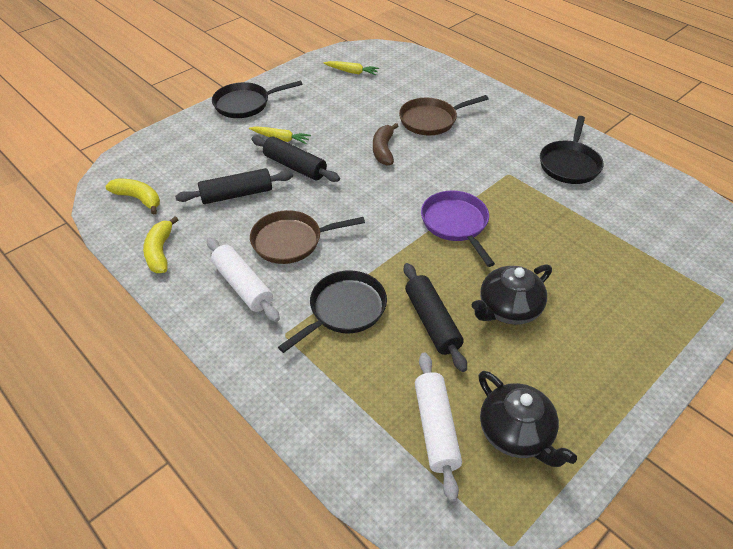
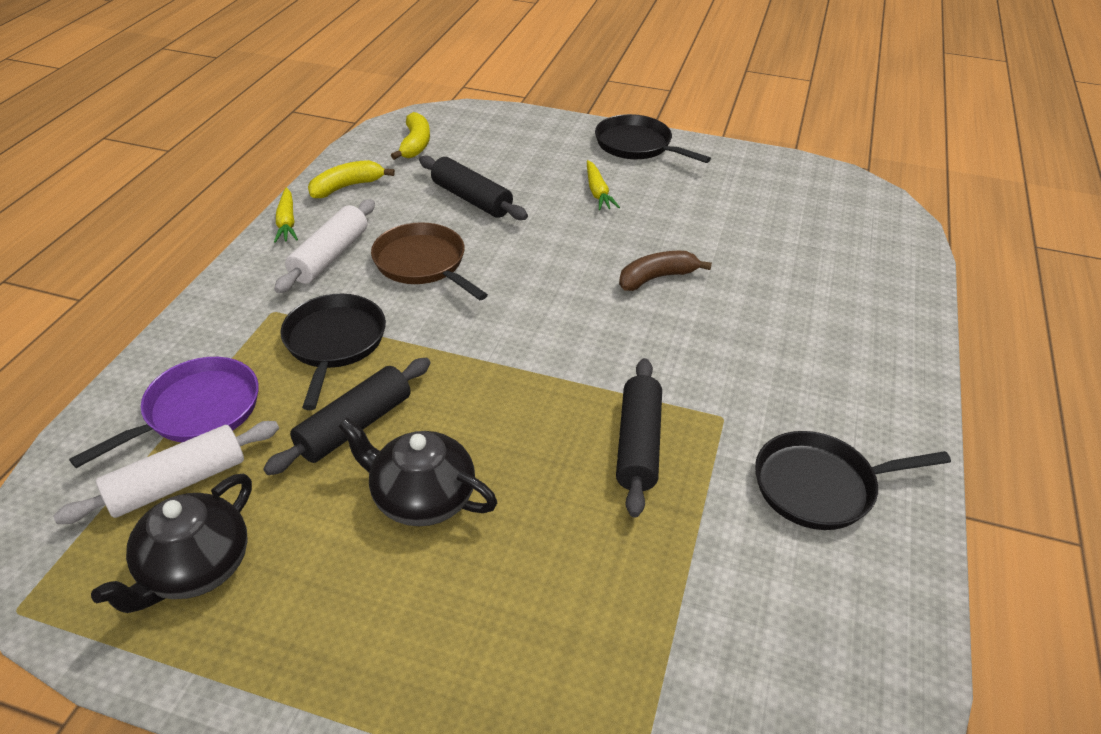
camera: 60 degrees right, 5 degrees down
(295, 166) = (556, 220): black rolling pin -> black rolling pin (638, 444)
(344, 310) = (334, 343): black pan -> black pan turned 105 degrees counterclockwise
(352, 72) = (797, 196): yellow carrot -> yellow carrot (287, 222)
(431, 120) = (769, 299): brown pan -> none
(456, 224) = (560, 393): purple pan -> purple pan (197, 411)

